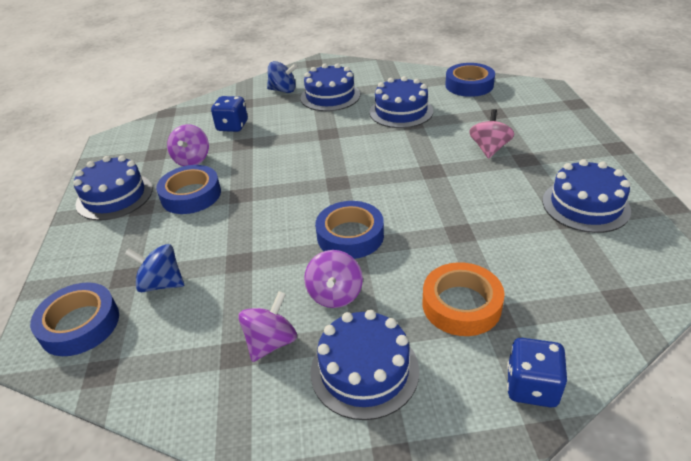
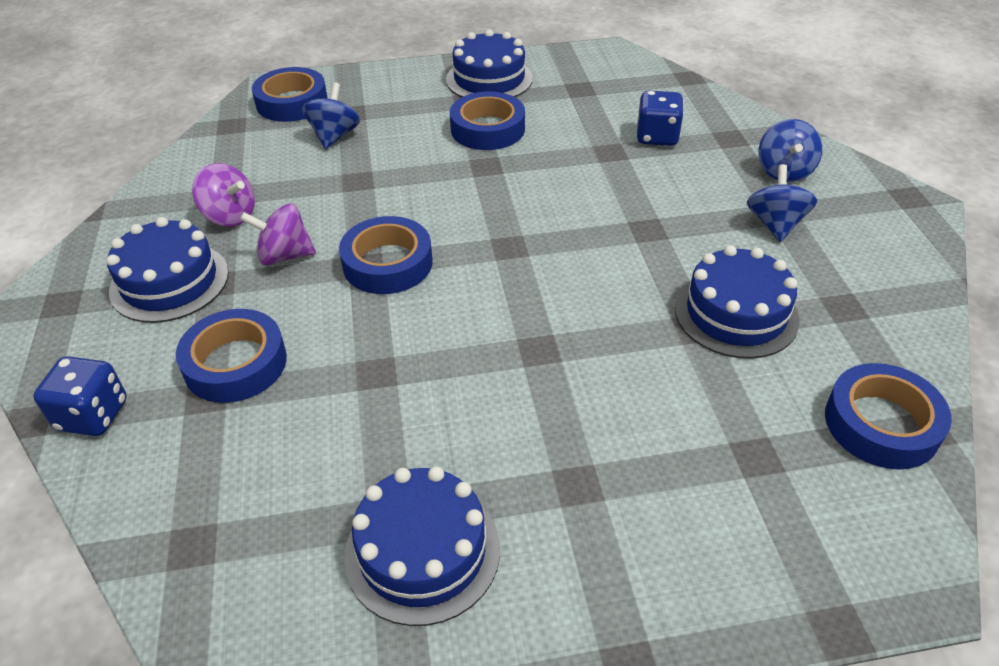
camera: 85 degrees right, 5 degrees up
(192, 160) = (566, 117): purple spinning top -> none
(330, 96) = (775, 224): blue cake -> blue spinning top
(461, 305) = (235, 363): orange tape -> blue tape
(489, 149) = (611, 431): pink spinning top -> none

